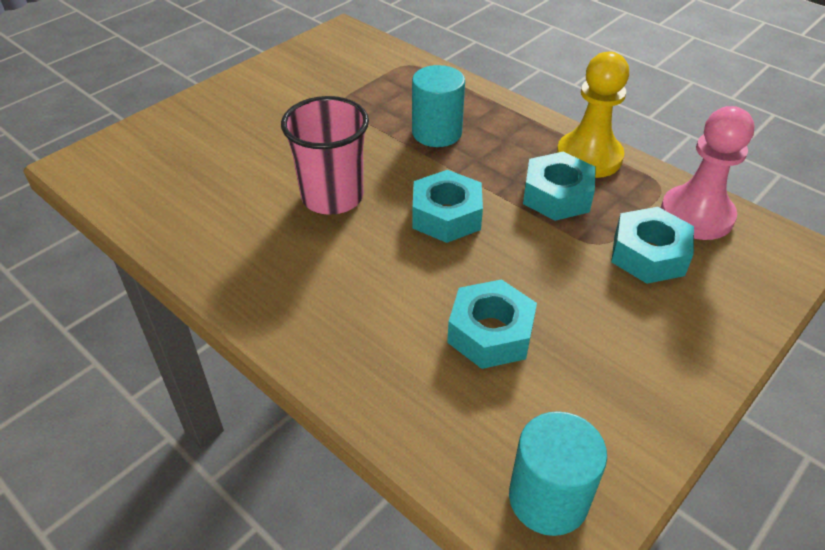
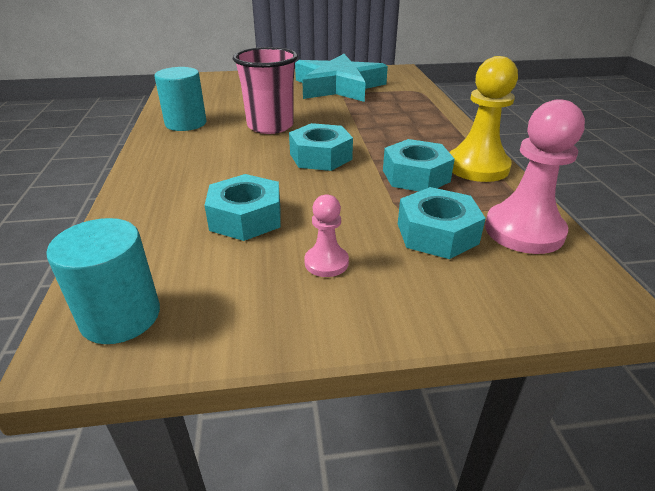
camera: 40 degrees right, 10 degrees down
(315, 93) = (338, 87): none -> turquoise star
(437, 133) = (382, 122): turquoise cylinder -> turquoise cylinder (186, 123)
(615, 337) = (326, 262): none -> pink pawn

